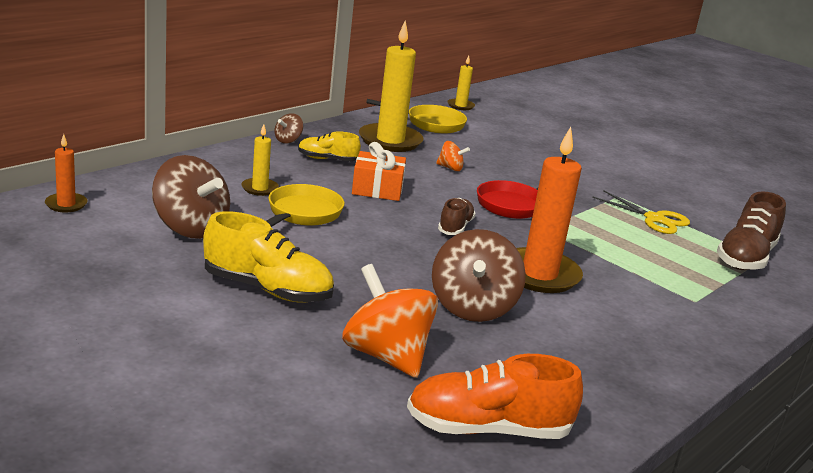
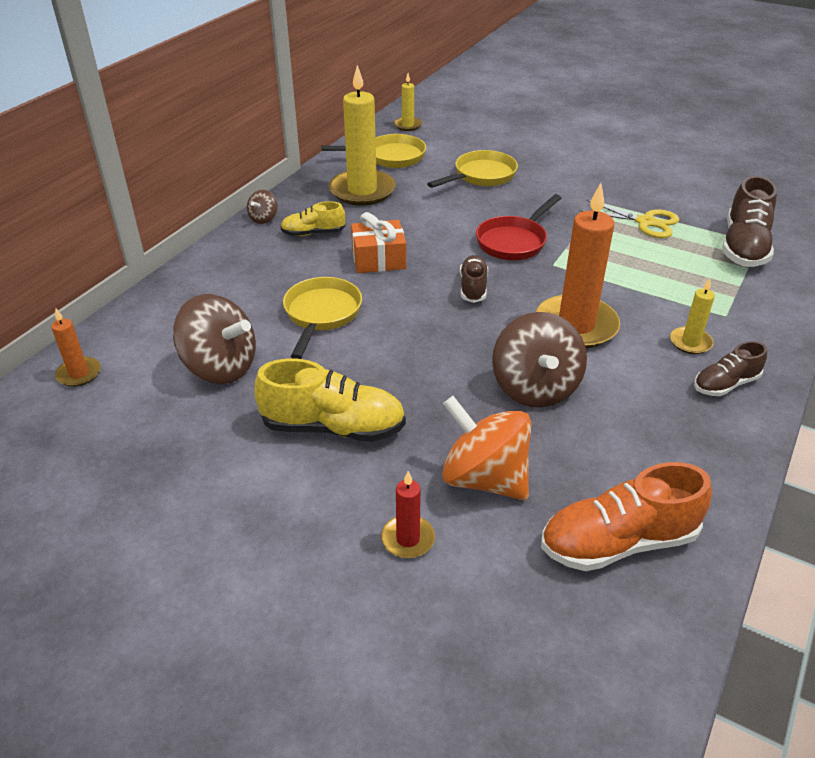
camera: 10 degrees left, 15 degrees up
(260, 188) = (265, 292): yellow candle -> yellow candle (690, 342)
(290, 378) = (408, 539): none -> red candle
(450, 168) = (434, 211): orange spinning top -> none
(510, 154) = (481, 176): none -> yellow pan
(664, 348) = (725, 384): none -> brown shoe

